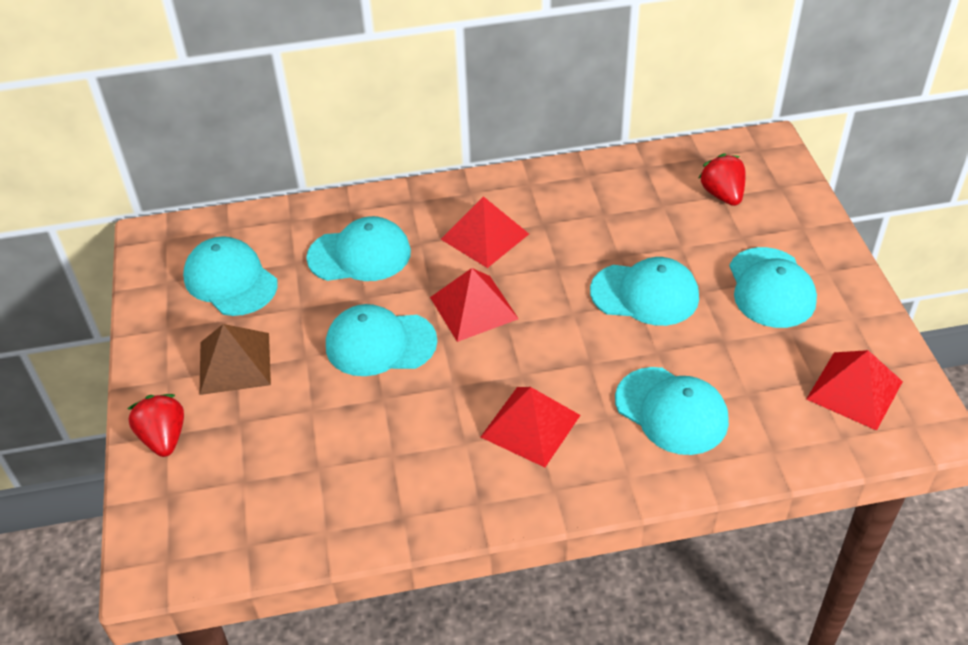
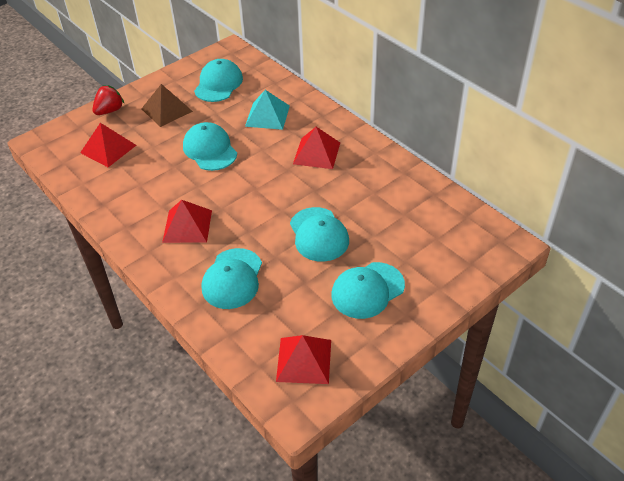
camera: 60 degrees right, 0 degrees up
(359, 255) = (267, 116): turquoise cap -> turquoise pyramid
(474, 308) = (258, 171): red pyramid -> red pyramid (108, 149)
(722, 195) = (438, 238): red strawberry -> none

